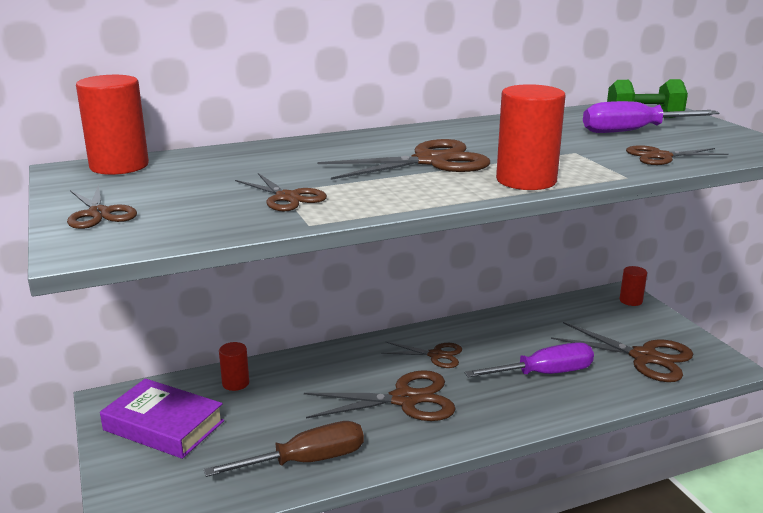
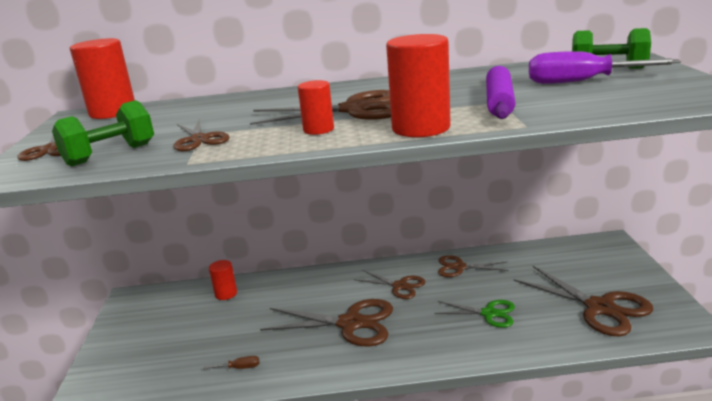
camera: 20 degrees right, 0 degrees up
(163, 425) = (154, 323): purple book -> none
(194, 218) = (110, 155): none -> green dumbbell
(305, 461) = (239, 368): brown screwdriver -> brown screwdriver, size x0.40
(543, 374) = (489, 313): purple screwdriver -> green scissors
(575, 152) = (499, 102): none -> purple rolling pin
(630, 301) = (615, 250): red cylinder -> red cylinder (318, 130)
(661, 156) = (585, 106): brown scissors -> brown scissors (459, 267)

